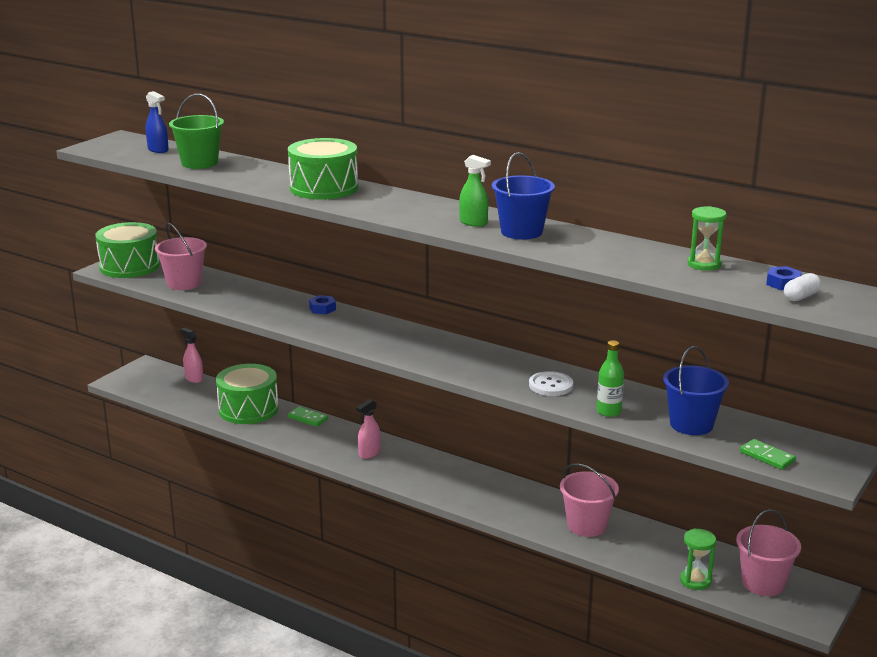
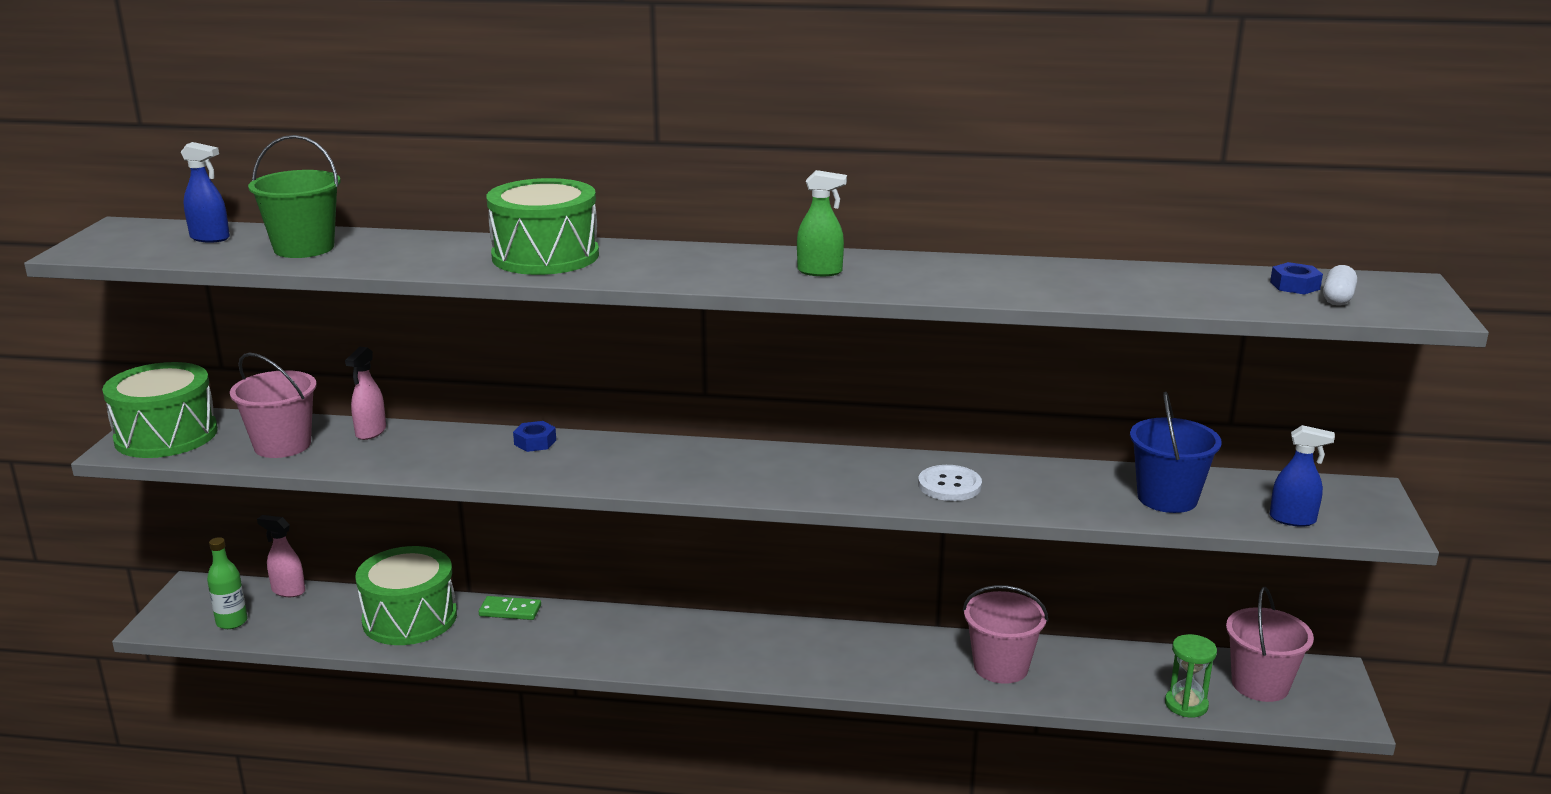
camera: 25 degrees left, 0 degrees up
(369, 453) = (639, 641): pink spray bottle -> pink spray bottle (370, 432)
(521, 232) = (899, 273): blue bucket -> none
(608, 412) = (1056, 505): green bottle -> green bottle (232, 622)
(704, 264) = (1175, 278): green hourglass -> none
(767, 457) = (1293, 519): green domino -> blue spray bottle

